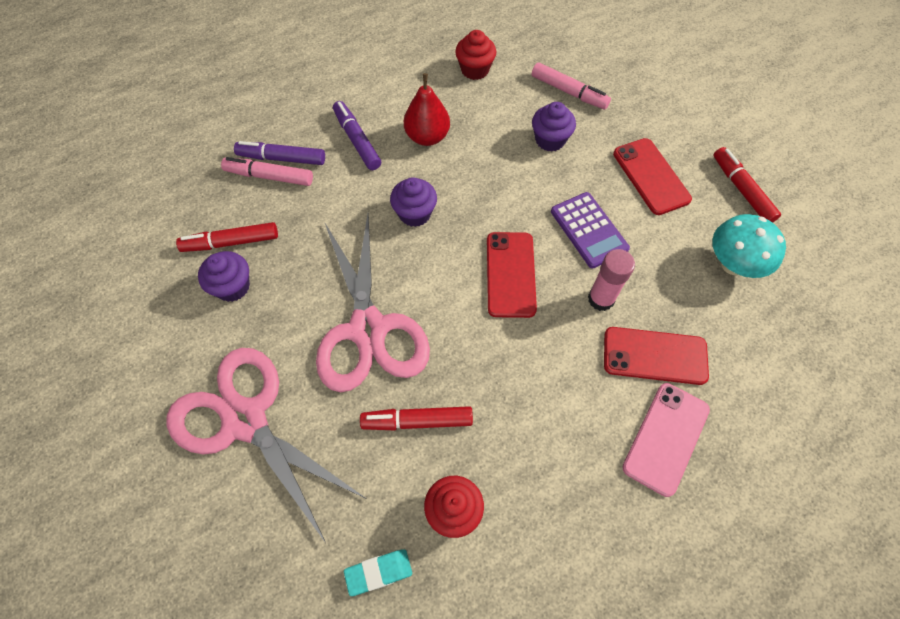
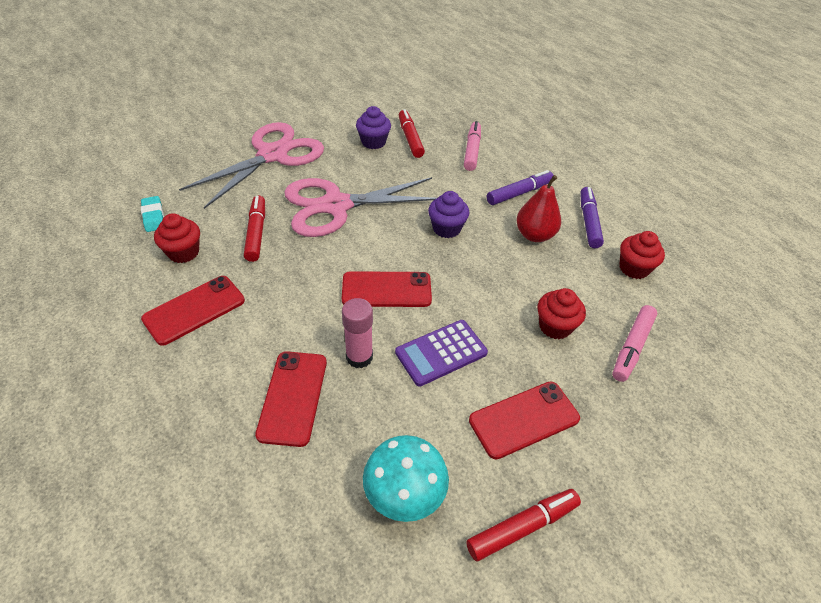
camera: 85 degrees right, 15 degrees down
(282, 158) = (491, 155): purple marker -> purple marker (589, 222)
(550, 140) = (555, 326): purple cupcake -> red cupcake
(551, 475) = (194, 310): none -> red phone
(666, 438) = (207, 397): pink phone -> none

